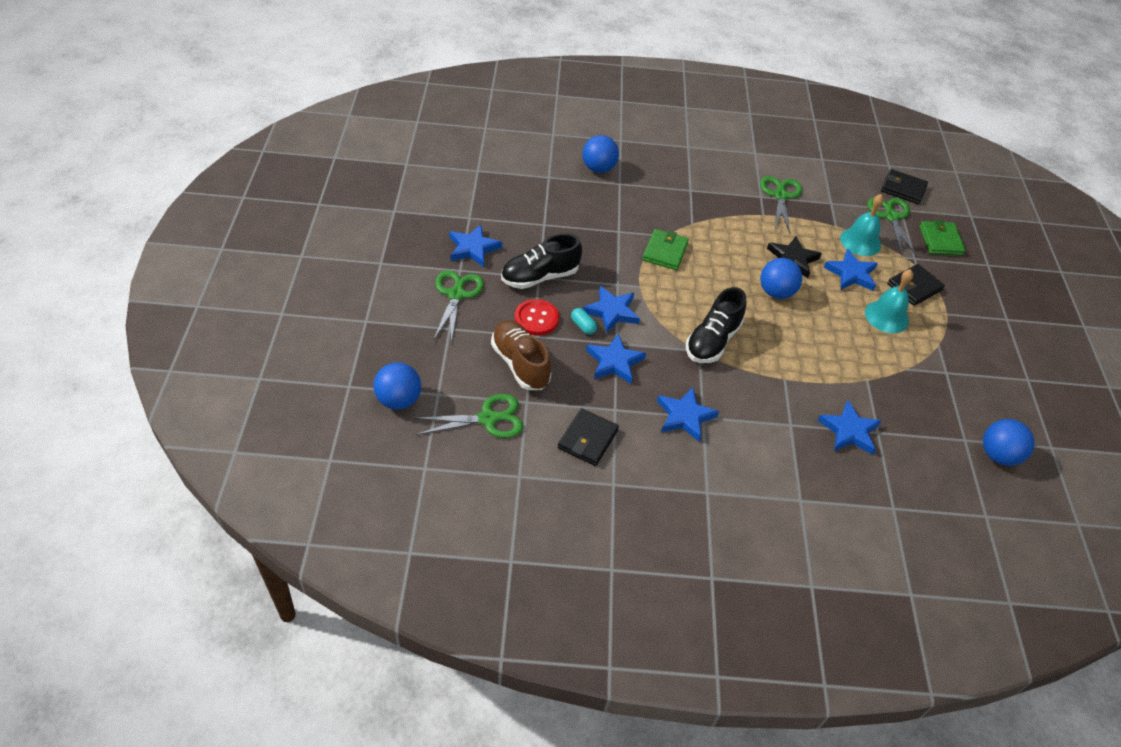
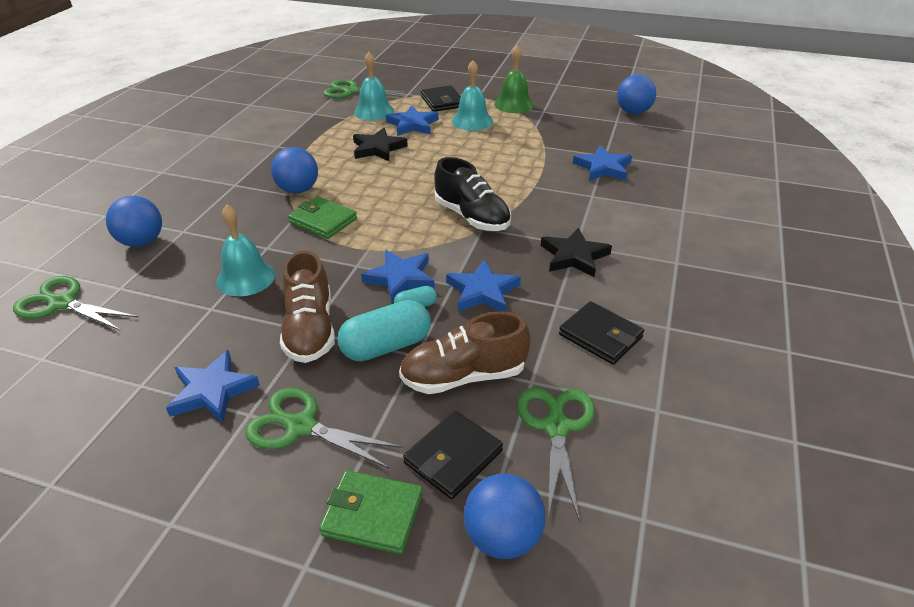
camera: 70 degrees left, 10 degrees down
(536, 318) = (386, 346): red button -> turquoise capsule
(540, 277) = (310, 330): black shoe -> brown shoe
(580, 230) = (246, 278): none -> turquoise bell
(685, 416) = (574, 256): blue star -> black star
(776, 292) = (418, 167): blue ball -> blue ball (298, 190)
(780, 196) = (285, 135): green scissors -> green scissors (62, 303)
(903, 189) = (320, 79): black wallet -> black wallet (453, 457)
(940, 240) = (393, 79): green wallet -> green wallet (372, 515)
(947, 345) = (514, 104): none -> green bell

